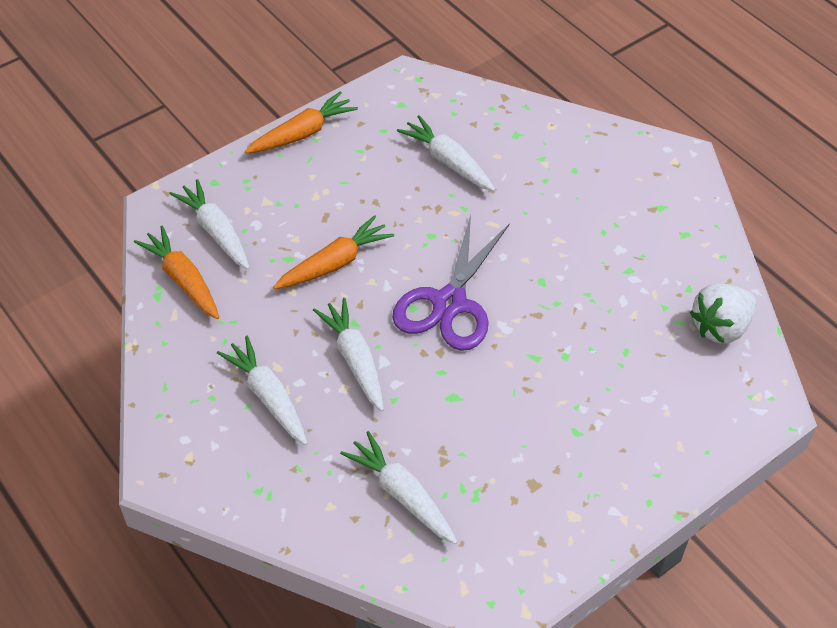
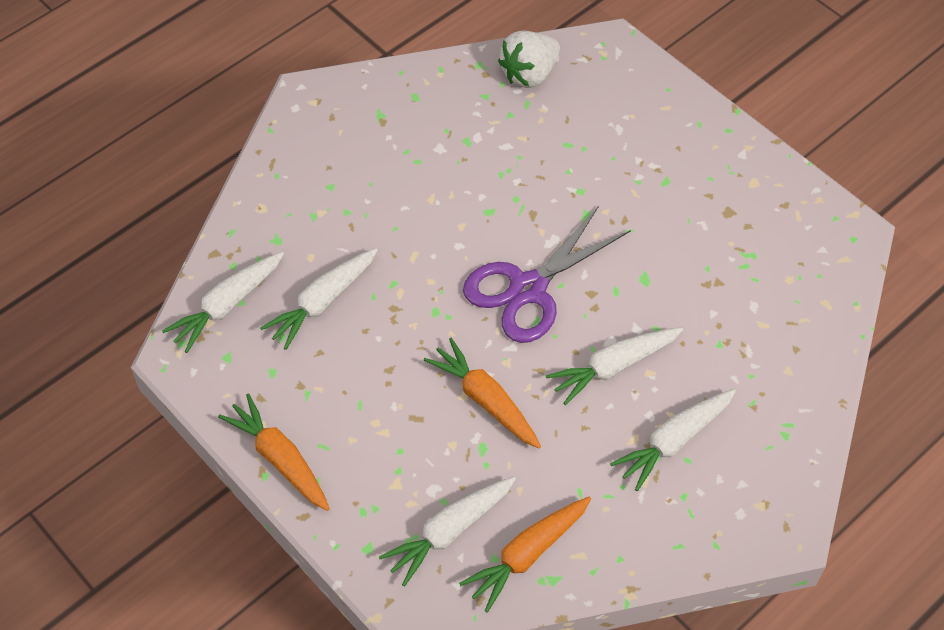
camera: 95 degrees left, 5 degrees up
(402, 494) = (762, 312): white carrot -> white carrot (227, 306)
(449, 303) = (528, 289): purple scissors -> purple scissors turned 120 degrees clockwise
(720, 327) = (529, 74): white strawberry -> white strawberry turned 90 degrees clockwise

